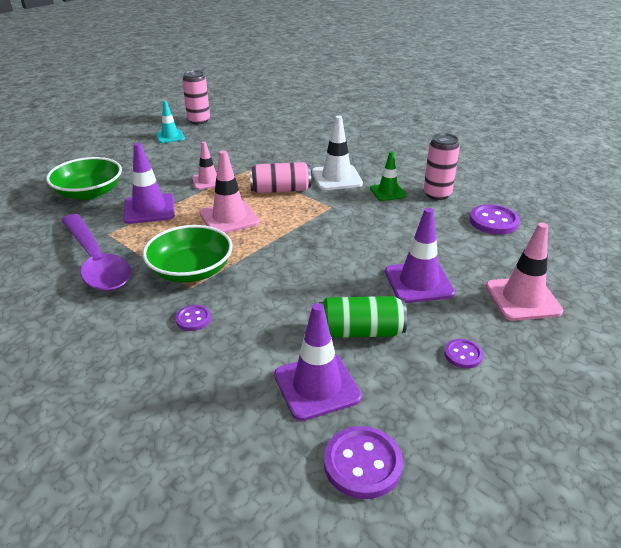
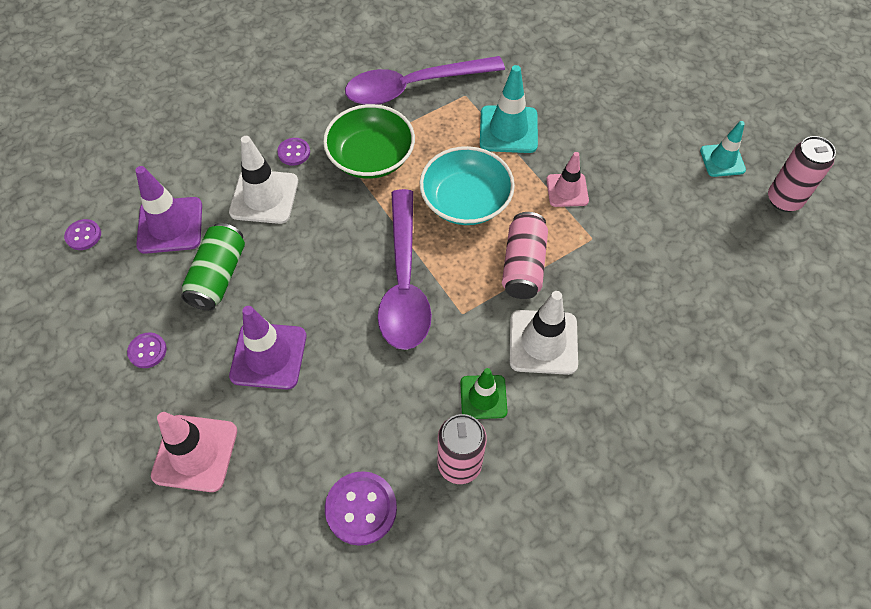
camera: 105 degrees right, 25 degrees up
(89, 193) = (562, 78): green bowl -> none
(149, 209) = (508, 129): purple traffic cone -> turquoise traffic cone
(229, 218) = (466, 201): pink traffic cone -> turquoise bowl
(256, 325) = (264, 197): none -> white traffic cone
(318, 233) = (404, 283): none -> purple spoon
(362, 464) = (83, 235): purple button -> purple button, size x0.58

